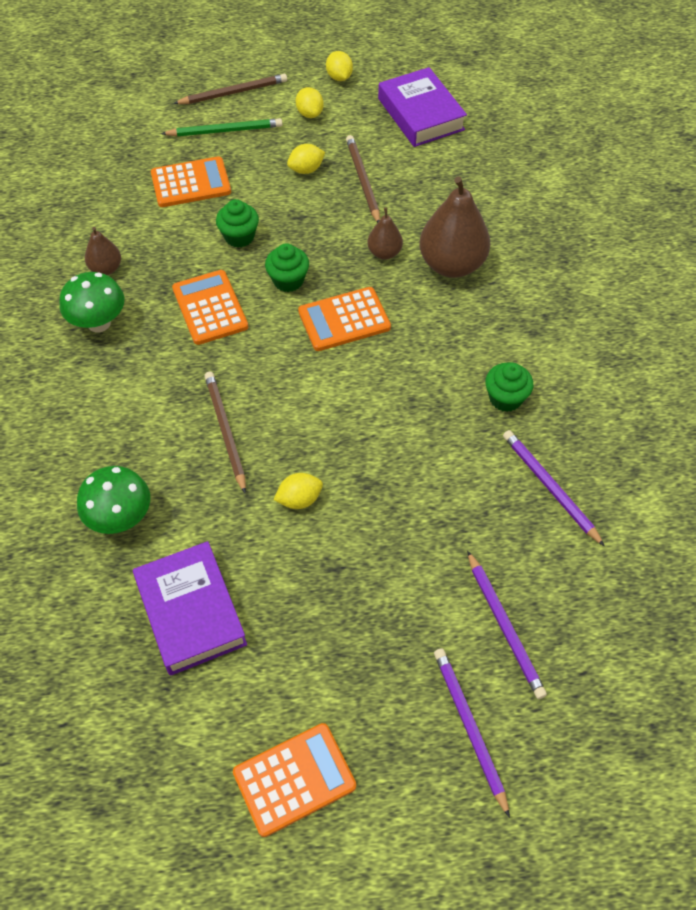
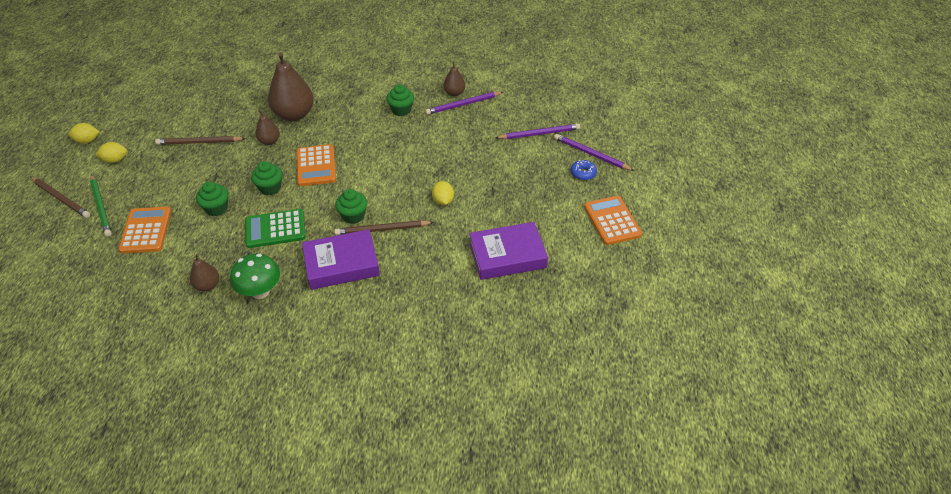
camera: 80 degrees left, 10 degrees down
(121, 518) = (433, 286): green mushroom -> none
(210, 308) = (275, 229): orange calculator -> green calculator
(225, 130) = (101, 207): green pencil -> green pencil turned 150 degrees clockwise
(233, 92) = (61, 198): brown pencil -> brown pencil turned 135 degrees clockwise
(248, 389) = (353, 216): none -> green cupcake
(306, 169) = (171, 168): yellow lemon -> none
(411, 716) = (583, 173): none -> blue donut
(420, 114) = (154, 108): purple book -> purple book (341, 264)
(469, 728) = (591, 154): purple pencil -> purple pencil turned 45 degrees clockwise
(578, 468) = (454, 93): none -> brown pear

